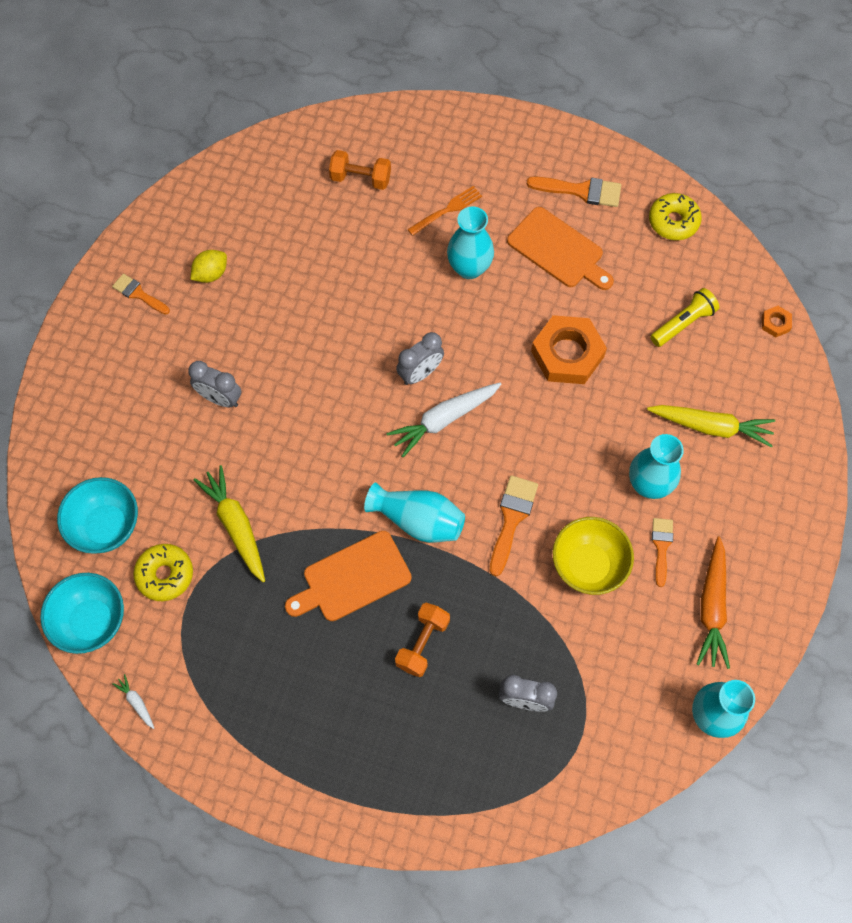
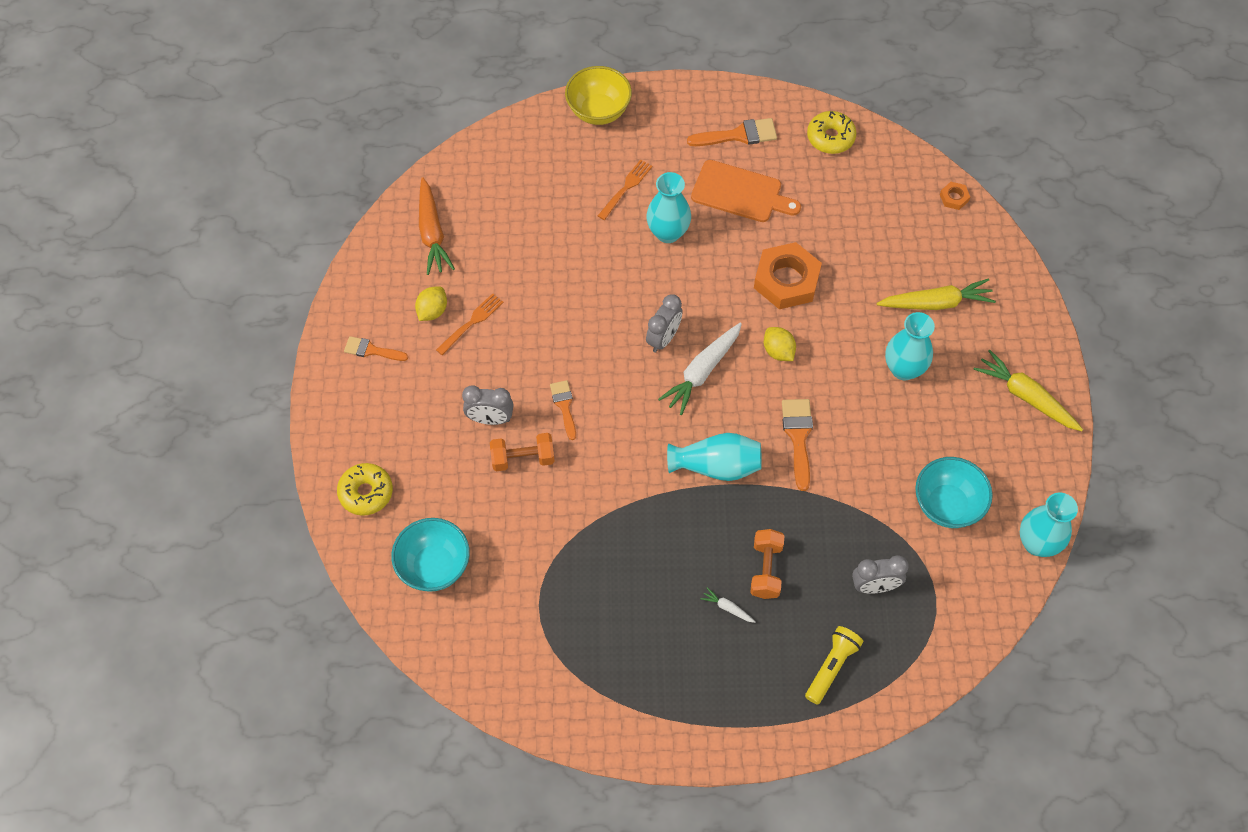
camera: 20 degrees left, 5 degrees down
(92, 621) = (458, 654): turquoise bowl -> turquoise bowl (947, 505)
(136, 702) = (531, 710): white carrot -> white carrot (727, 608)
(165, 575) = (508, 590): yellow donut -> yellow donut (366, 493)
(236, 526) = (554, 526): yellow carrot -> yellow carrot (1026, 396)
(243, 297) = (471, 322): none -> orange fork
(352, 578) = (680, 535): orange cutting board -> none
(360, 178) = (534, 184): orange dumbbell -> orange dumbbell (523, 458)
(528, 424) = (778, 351): none -> yellow lemon
(588, 565) = (881, 454): yellow bowl -> yellow bowl (598, 111)
(661, 546) = (936, 417): orange brush -> orange brush (564, 406)
(683, 323) = (875, 222): yellow flashlight -> yellow flashlight (831, 667)
(712, 607) = (1000, 454): orange carrot -> orange carrot (432, 233)

